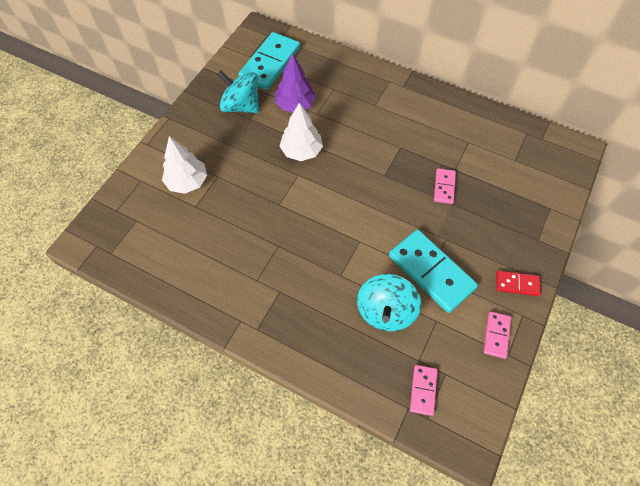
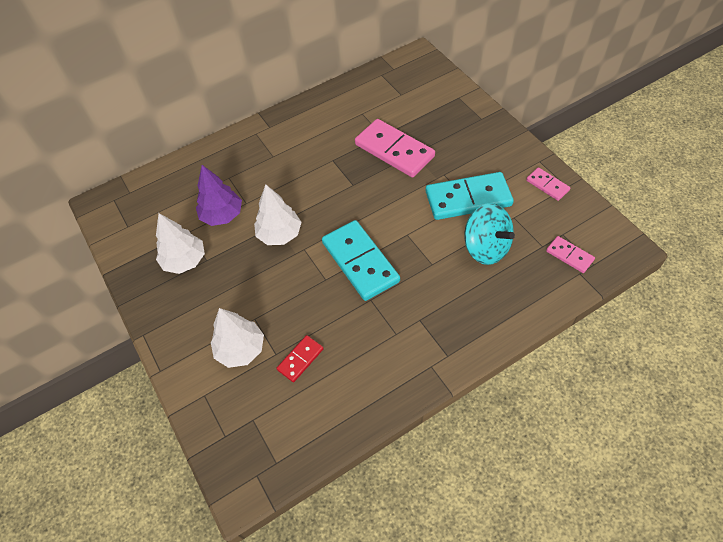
camera: 55 degrees left, 5 degrees down
(241, 106) = (185, 261): turquoise spinning top -> white tree
(270, 63) = (152, 213): turquoise domino -> turquoise domino (360, 262)
(444, 187) = (394, 150): pink domino -> pink domino, size x2.00
(517, 284) = (511, 150): red domino -> red domino (300, 359)

